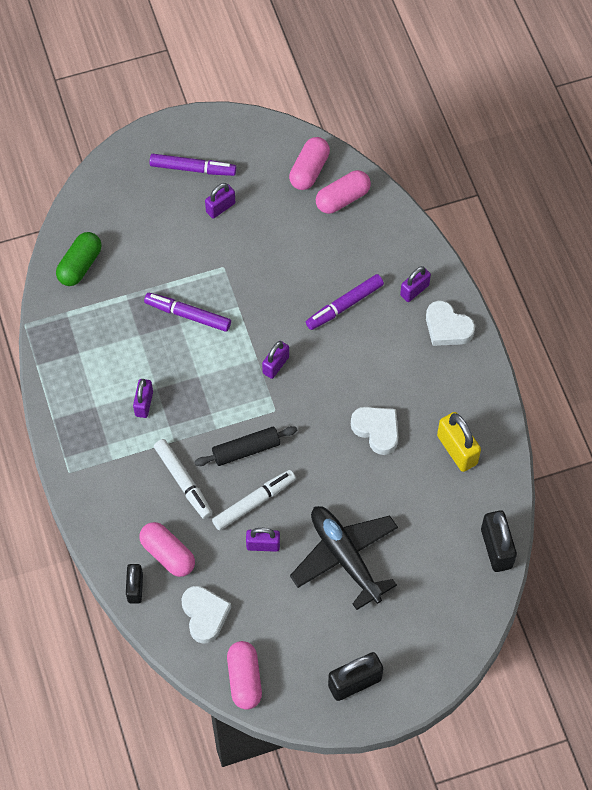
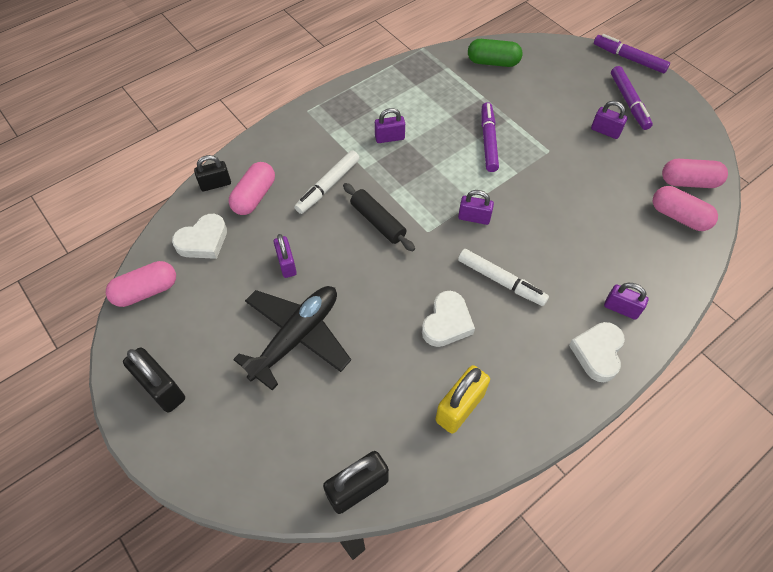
camera: 70 degrees right, 5 degrees down
(254, 502) = (327, 244): white marker -> white marker (501, 281)
(344, 305) = (567, 253): purple marker -> purple marker (629, 58)

